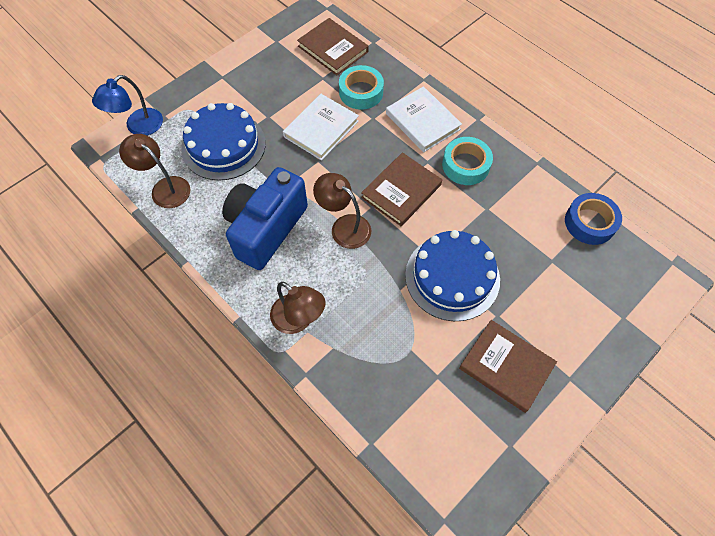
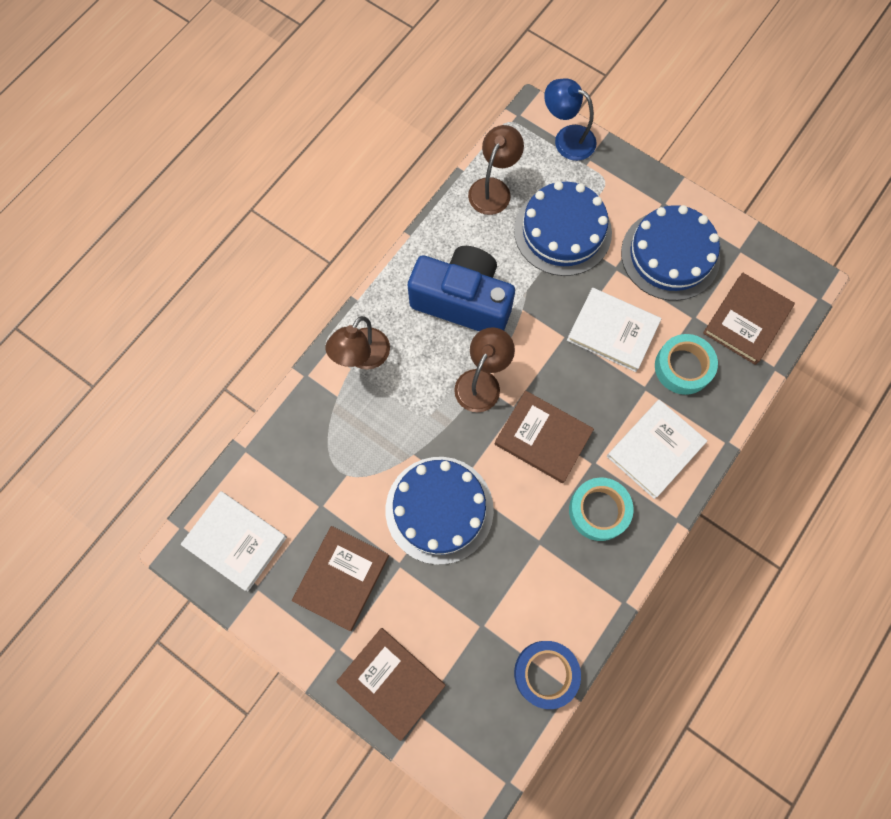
camera: 80 degrees right, 10 degrees up
(267, 81) = (670, 255): none -> blue cake
(463, 463) = (235, 541): none -> white book
(598, 337) = (391, 682): none -> brown book

